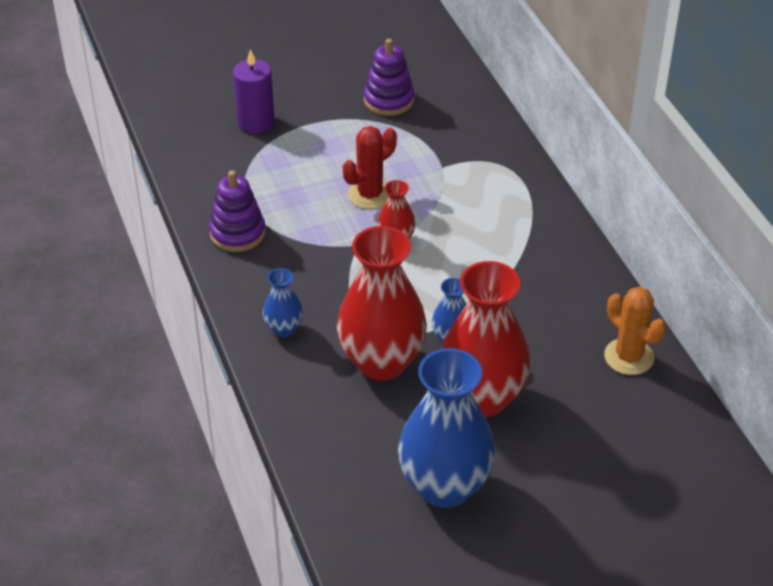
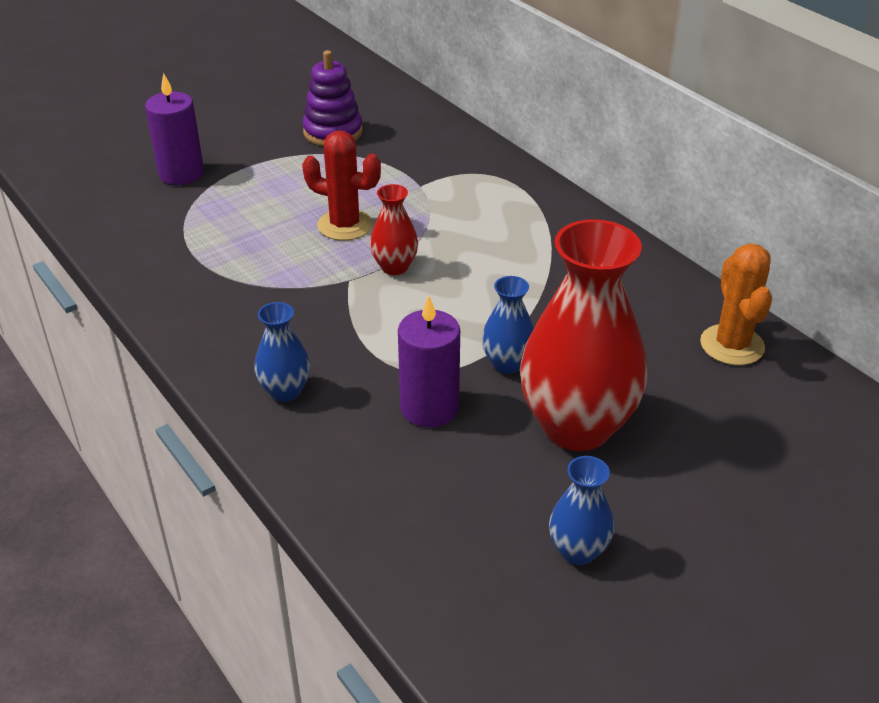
camera: 15 degrees left, 5 degrees down
(237, 233) = (191, 291): purple stacking toy -> none
(370, 194) = (345, 225): red cactus -> red cactus turned 75 degrees clockwise
(381, 362) = (429, 407): red vase -> purple candle
(444, 486) = (578, 551): blue vase -> blue vase, size x0.47
(629, 357) = (732, 345): orange cactus -> orange cactus turned 45 degrees clockwise

